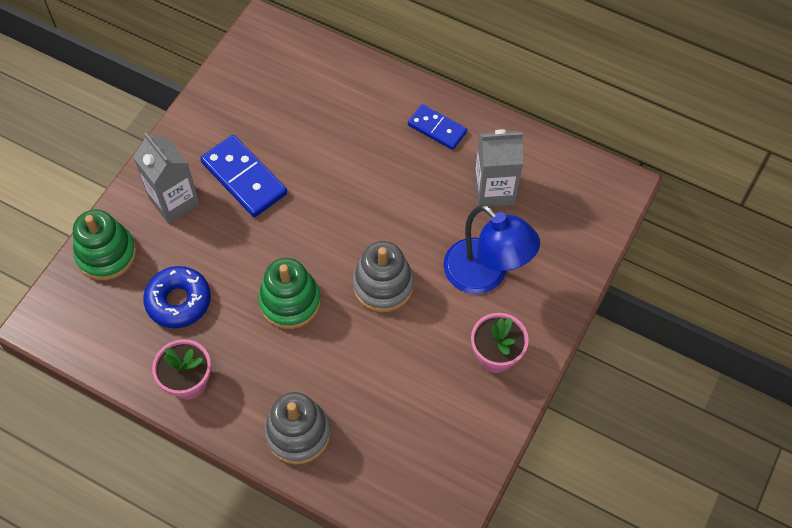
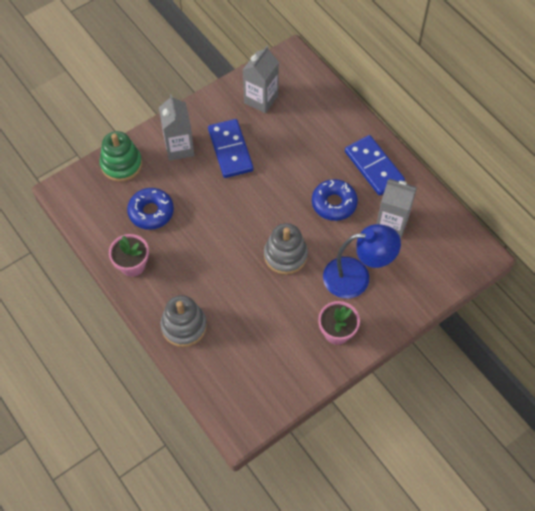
camera: 25 degrees right, 0 degrees up
(251, 97) = (261, 99): none -> grey carton
(290, 301) = (220, 241): green stacking toy -> none
(411, 194) = (334, 203): none -> blue donut
(437, 128) = (374, 167): blue domino -> blue domino, size x1.56
(485, 275) = (356, 277): blue lamp -> blue lamp turned 75 degrees counterclockwise

